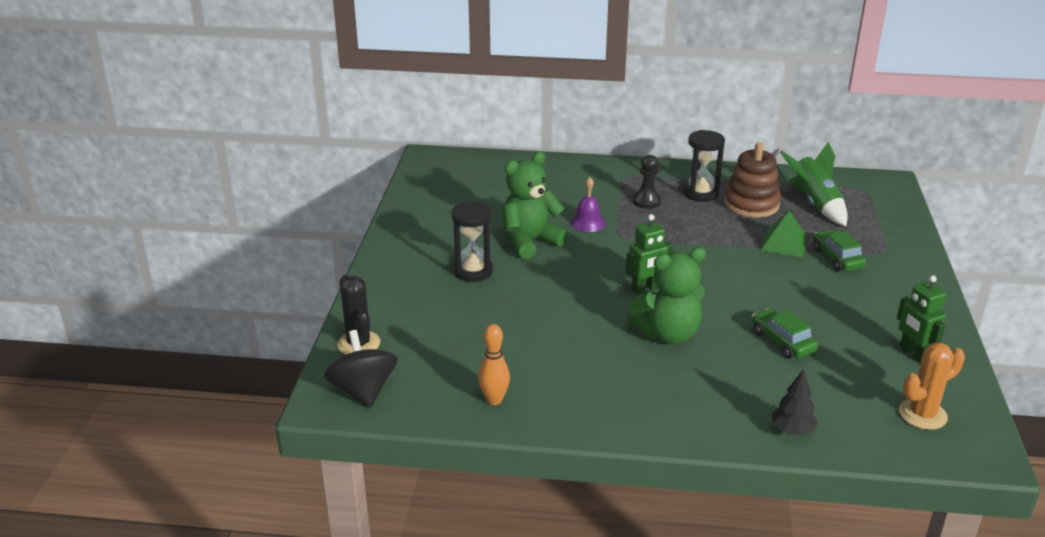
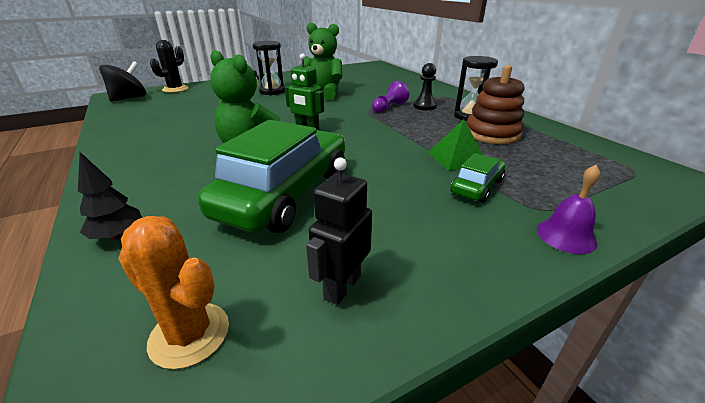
camera: 55 degrees right, 0 degrees up
(494, 400) = (131, 122): orange bowling pin -> none
(588, 222) = (368, 100): purple bell -> purple bell (566, 236)
(628, 221) = (389, 107): none -> purple pawn
(782, 341) = (285, 194): green car -> green car, size x2.11
(815, 204) = (552, 155): green rocket -> none
(913, 354) = (342, 286): green robot -> black robot

